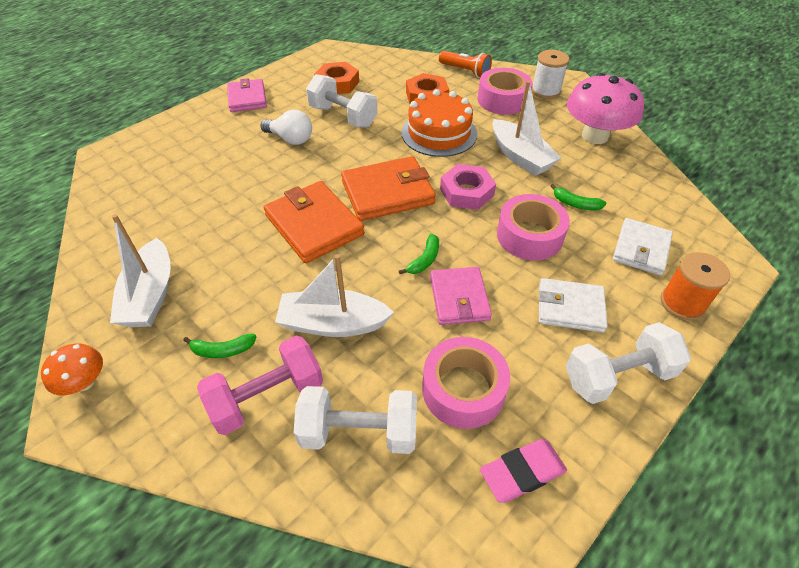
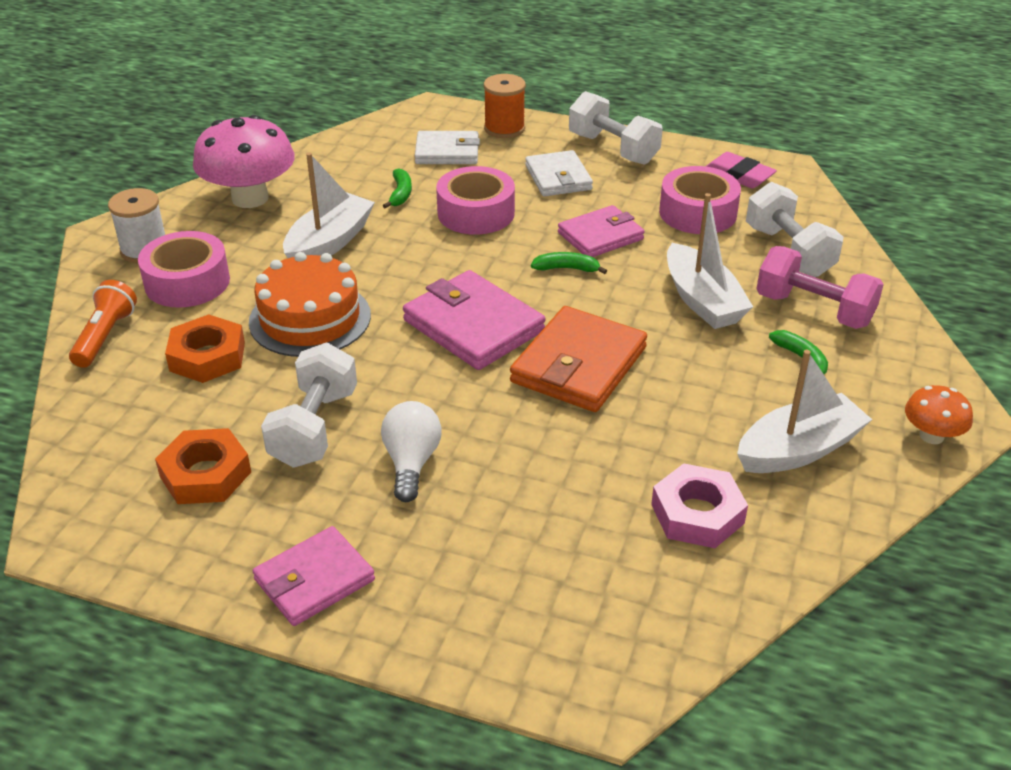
camera: 115 degrees left, 10 degrees down
(387, 192) = (473, 326): orange wallet -> pink wallet
(467, 192) = (429, 267): pink nut -> pink nut (697, 514)

